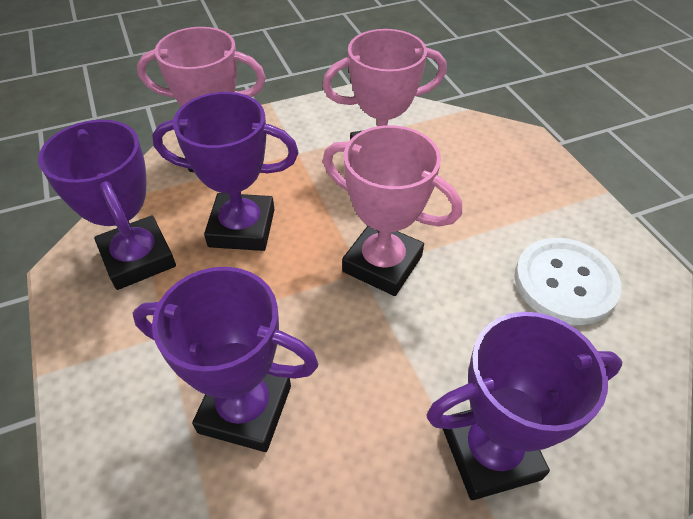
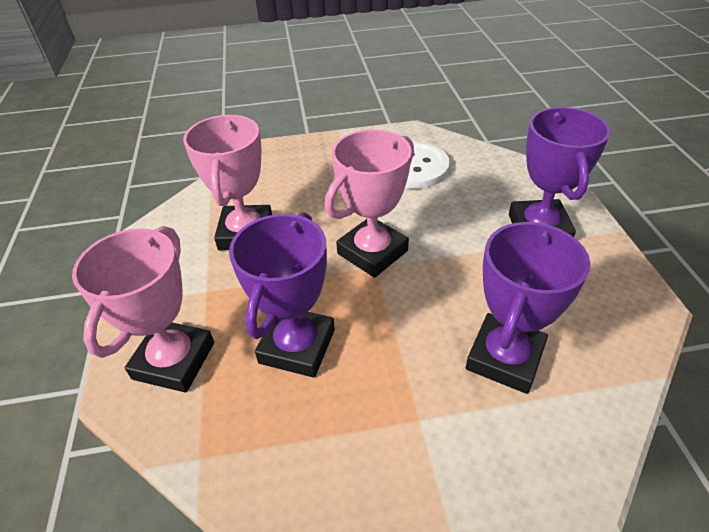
camera: 75 degrees left, 5 degrees down
(138, 258) = (309, 448): purple trophy -> none

